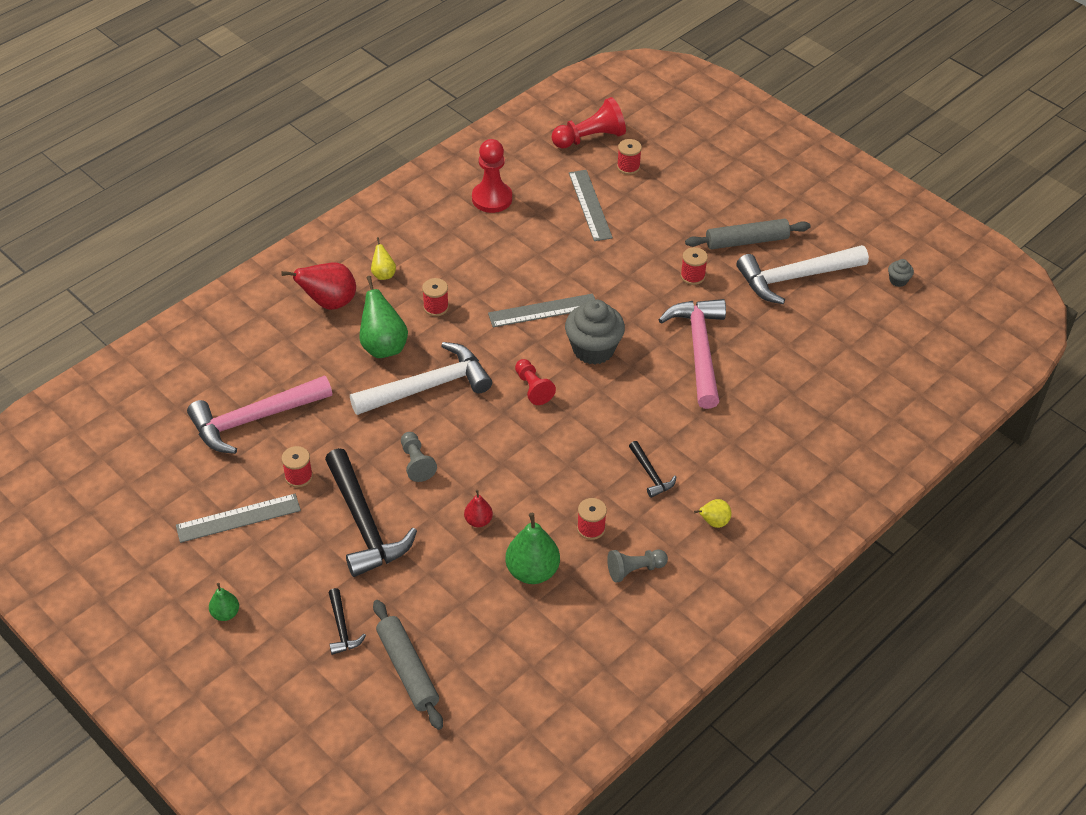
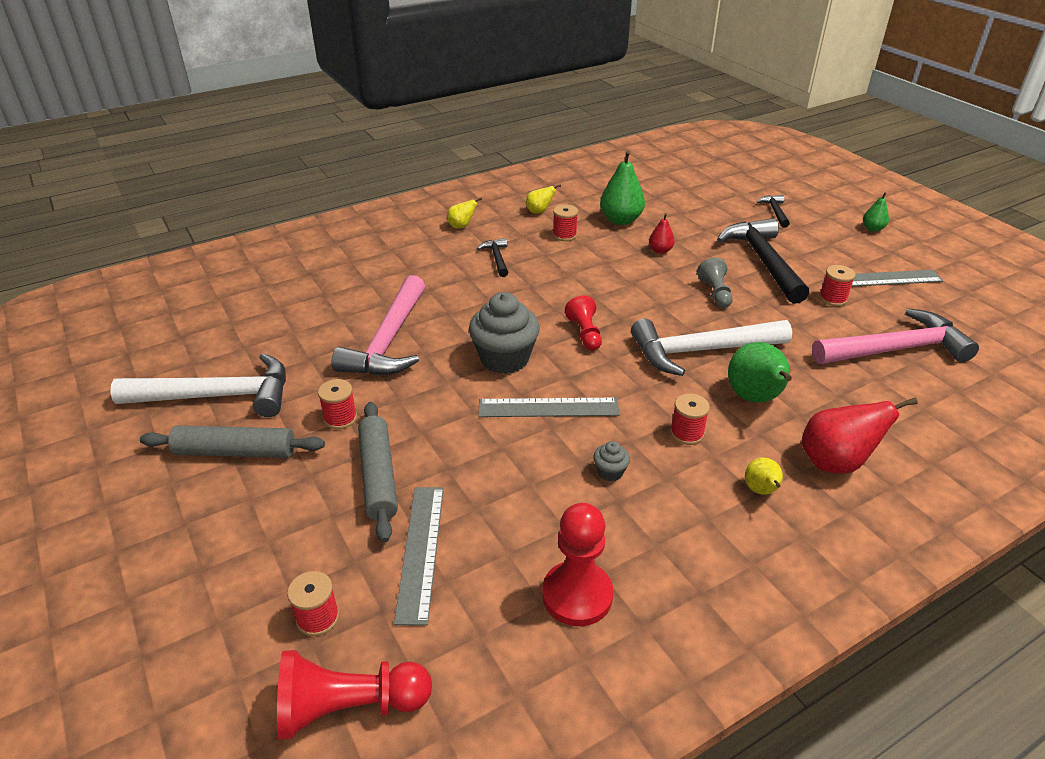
camera: 165 degrees left, 10 degrees down
(407, 669) = (723, 190): grey rolling pin -> grey rolling pin (378, 476)
(634, 570) = (539, 211): grey pawn -> yellow pear
(898, 280) = (105, 374): grey cupcake -> grey cupcake (610, 472)

